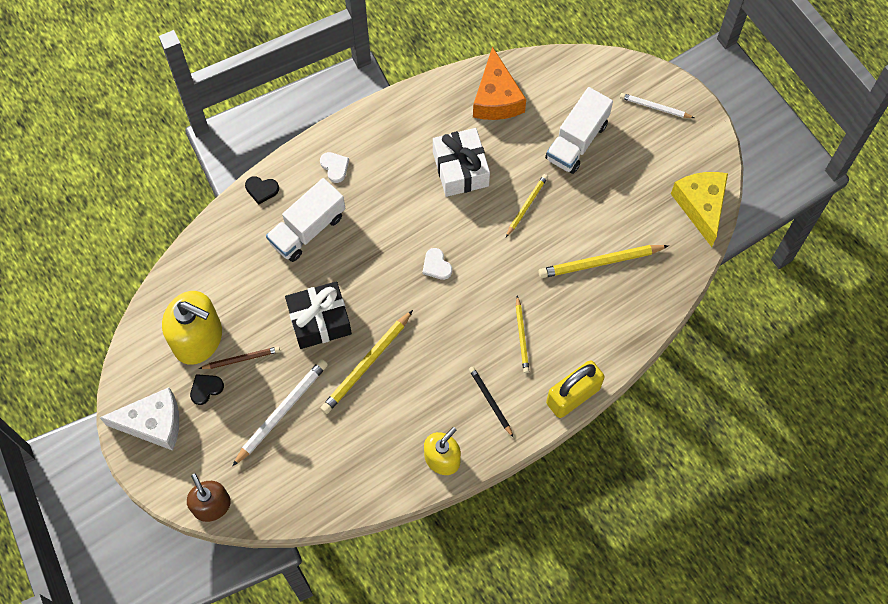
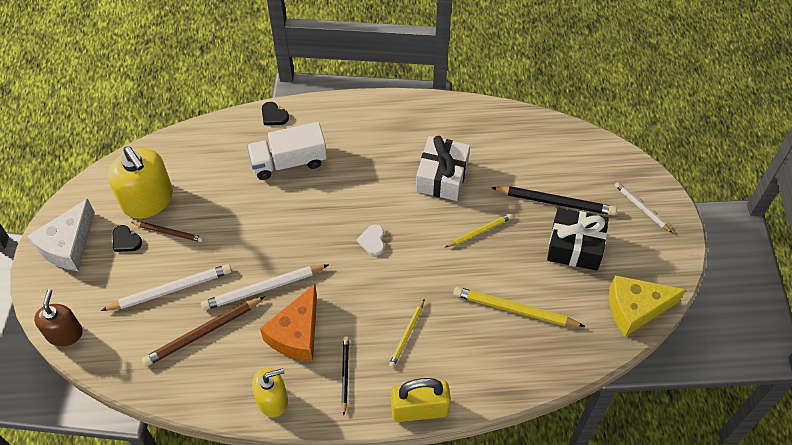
camera: 30 degrees right, 10 degrees down
(153, 423) = (68, 245): white cheese -> white cheese turned 90 degrees clockwise
(206, 389) = (126, 240): black heart -> black heart turned 135 degrees counterclockwise
(319, 320) = (249, 235): black gift -> black gift (575, 246)
(335, 167) = (342, 126): white heart -> none
(339, 434) = (203, 333): none -> brown pencil
(366, 364) = (263, 288): yellow pencil -> white pencil
(496, 98) = (507, 137): orange cheese -> orange cheese (296, 334)
(577, 141) = (555, 202): white truck -> black pencil
(701, 206) = (635, 309): yellow cheese -> yellow cheese turned 120 degrees counterclockwise

